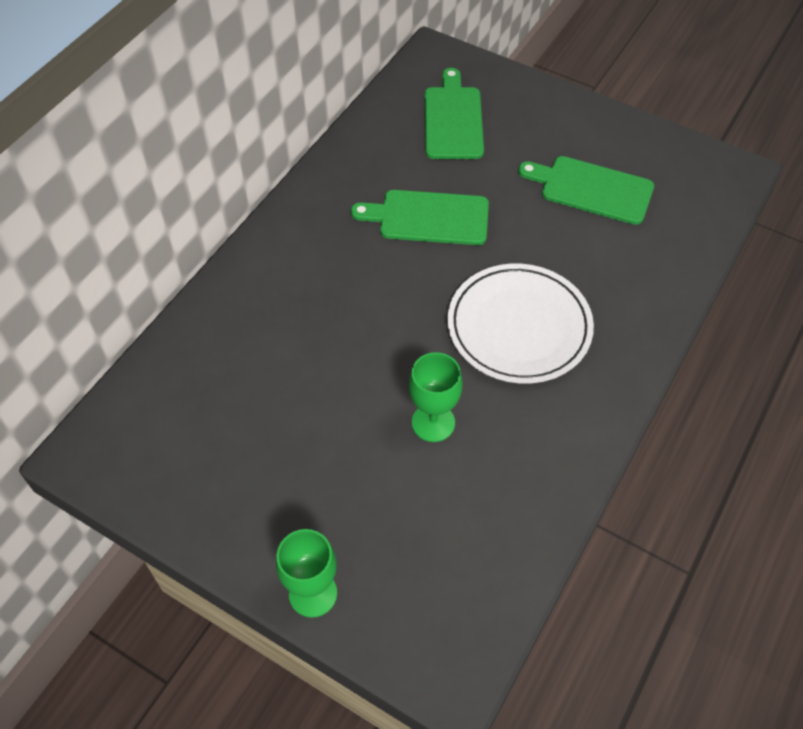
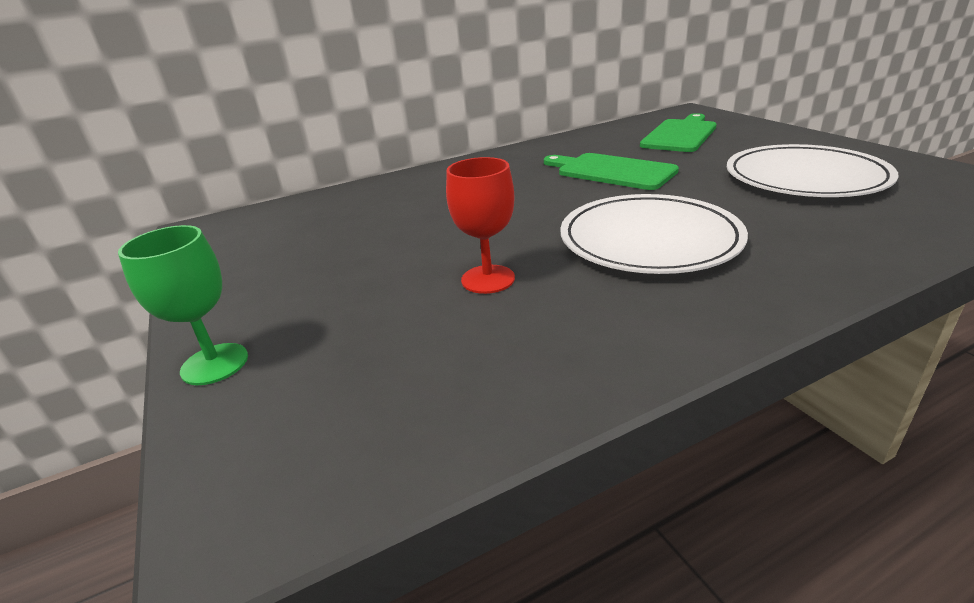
camera: 35 degrees right, 25 degrees down
(433, 422) = (488, 279): green goblet -> red goblet
(591, 189) = (805, 178): green cutting board -> white plate

